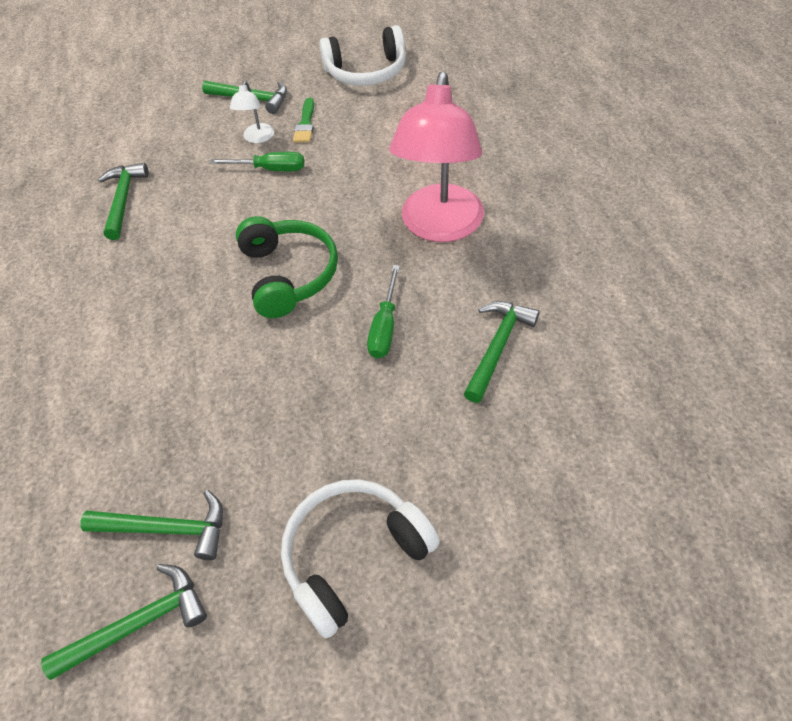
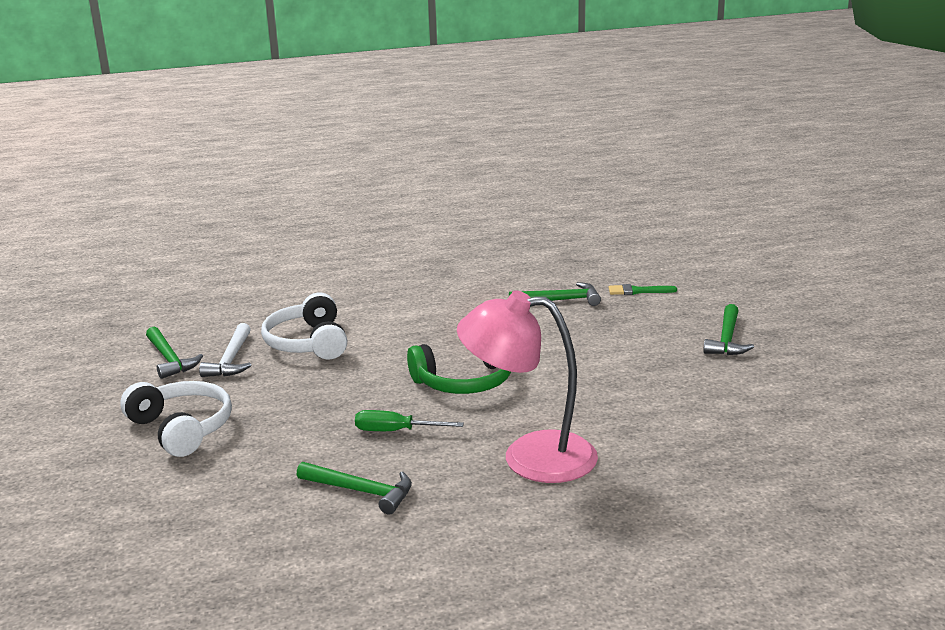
camera: 85 degrees right, 30 degrees down
(166, 528) = (231, 359): green hammer -> white hammer
(257, 138) = (660, 349): white lamp -> none
(270, 169) = (611, 360): green screwdriver -> none
(305, 124) = (691, 371): green brush -> green brush (637, 291)
(366, 72) = (807, 401): white headphones -> white headphones (308, 343)

